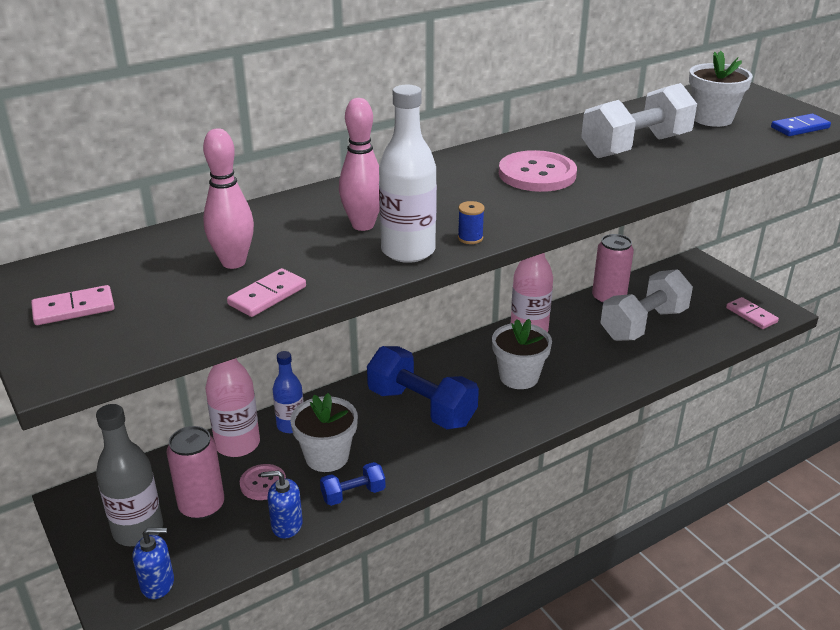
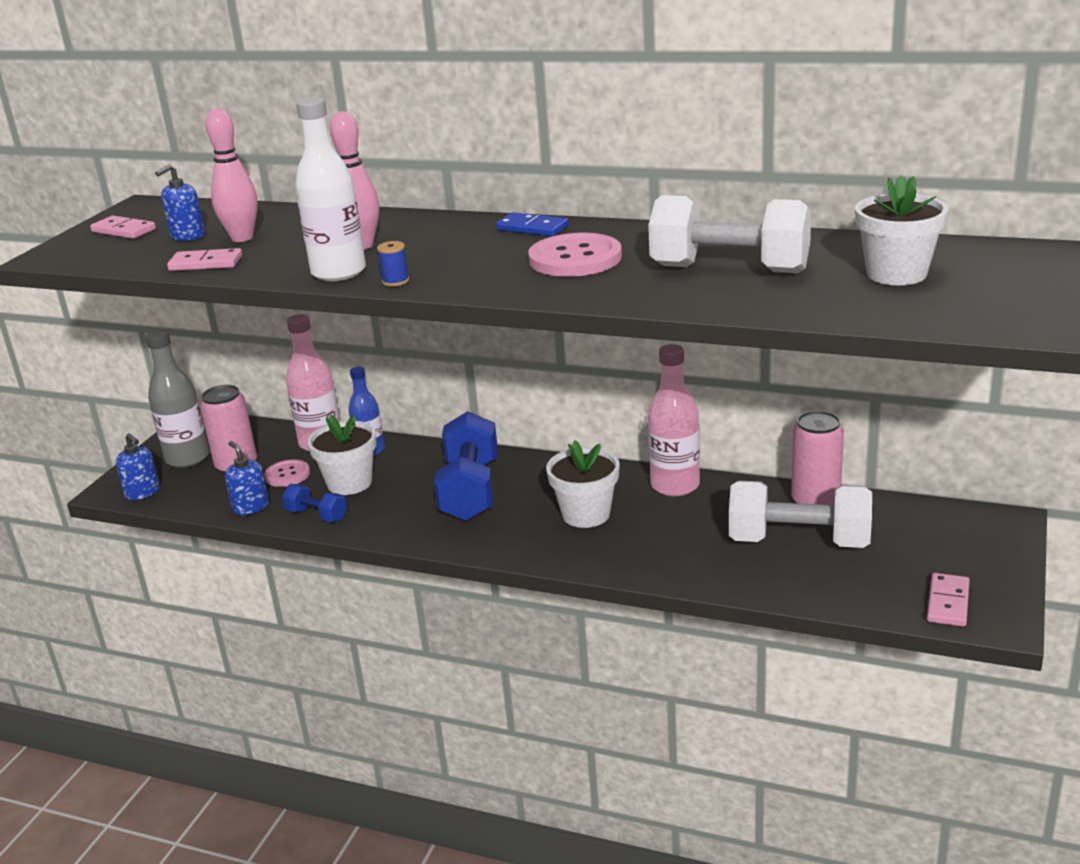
camera: 55 degrees right, 5 degrees down
(168, 283) = (187, 236): none -> blue soap dispenser
(800, 128) = (976, 317): blue domino -> blue domino (532, 228)

